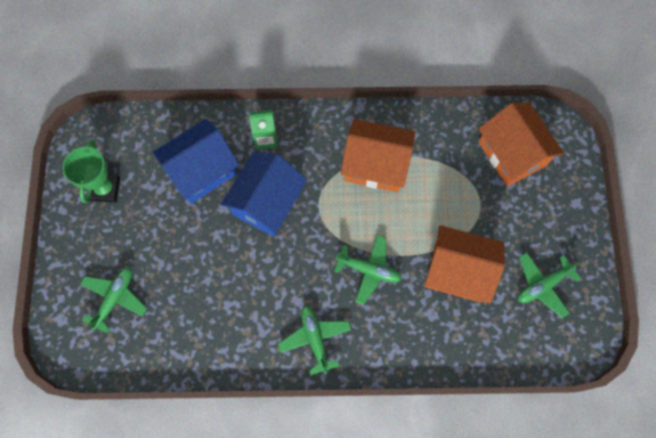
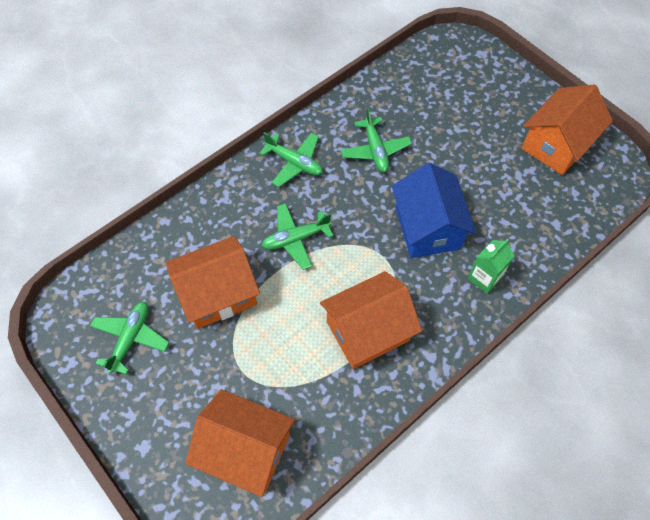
camera: 140 degrees right, 10 degrees down
(105, 189) = (556, 145): green trophy -> orange house
(115, 298) = (462, 88): green plane -> green plane (375, 150)
(201, 170) = (505, 212): blue house -> none

